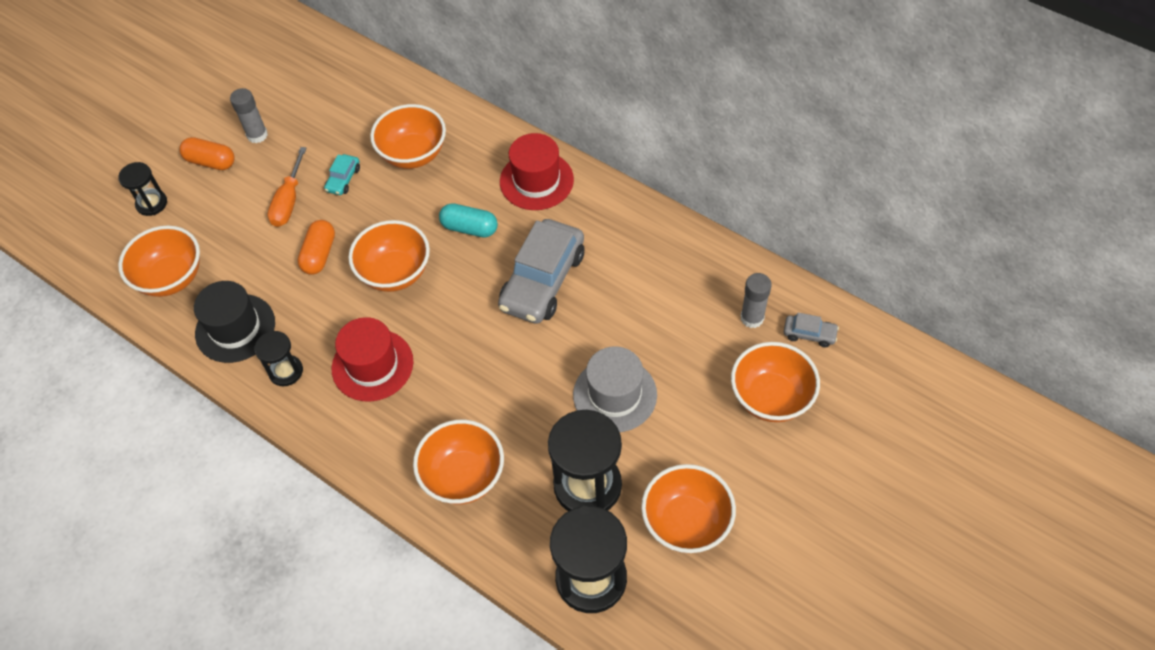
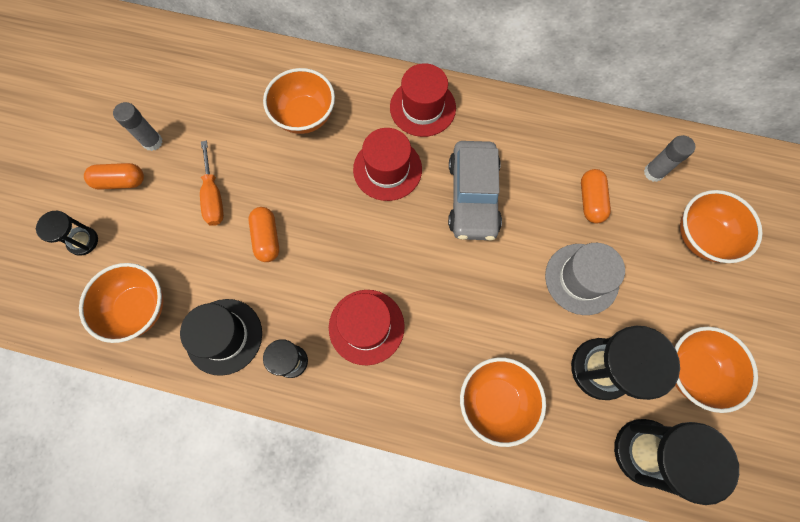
camera: 25 degrees left, 15 degrees up
(343, 179) = (253, 159): turquoise car -> none
(395, 273) = (343, 232): orange bowl -> none
(469, 228) = (387, 169): turquoise capsule -> red hat
(666, 323) = (590, 201): none -> orange capsule
(809, 334) = (703, 171): grey car -> none

